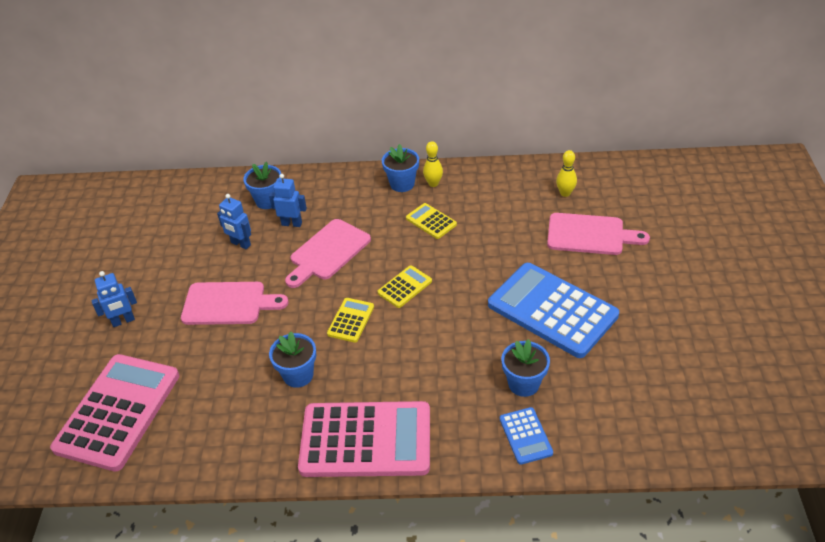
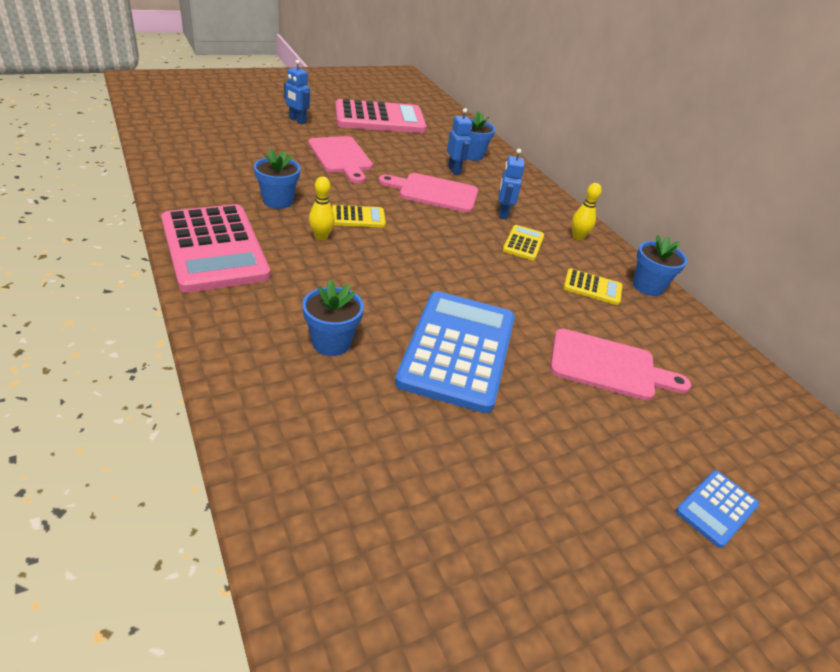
camera: 55 degrees right, 5 degrees down
(118, 411) = (207, 133): pink calculator -> pink calculator (380, 118)
(240, 244) = (411, 151): blue robot -> blue robot (502, 213)
(402, 184) = (559, 218): blue flower pot -> blue flower pot (647, 286)
(404, 287) = (421, 241): yellow calculator -> yellow calculator (592, 287)
(525, 436) = (254, 355): blue calculator -> blue calculator (716, 508)
(565, 193) = (658, 334): yellow bowling pin -> yellow bowling pin (321, 237)
(590, 235) = (608, 366): pink cutting board -> pink cutting board turned 60 degrees counterclockwise

